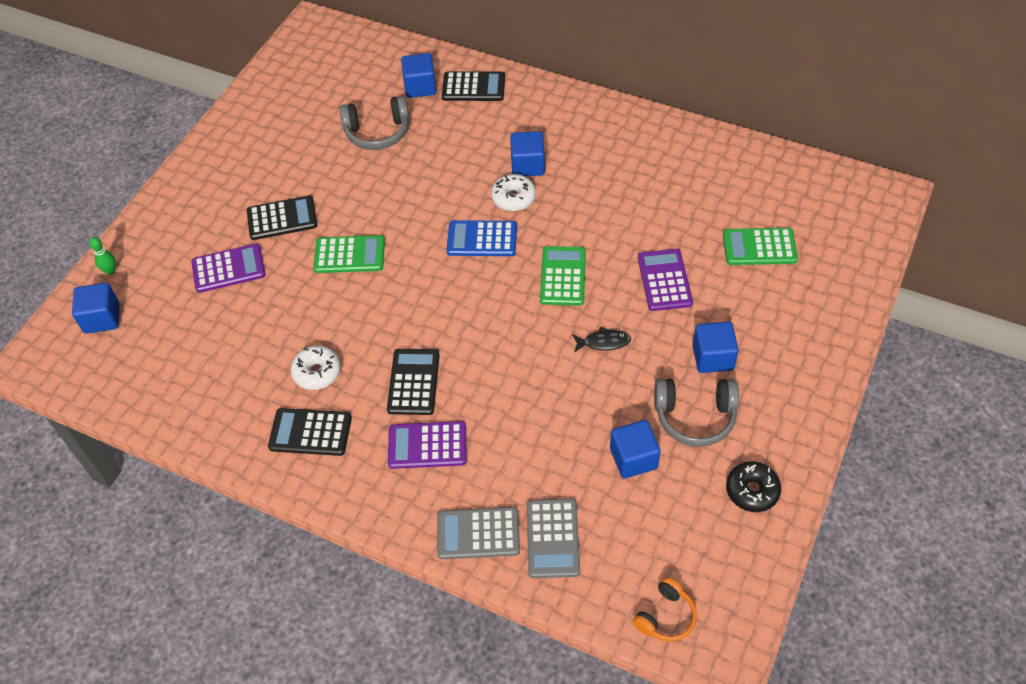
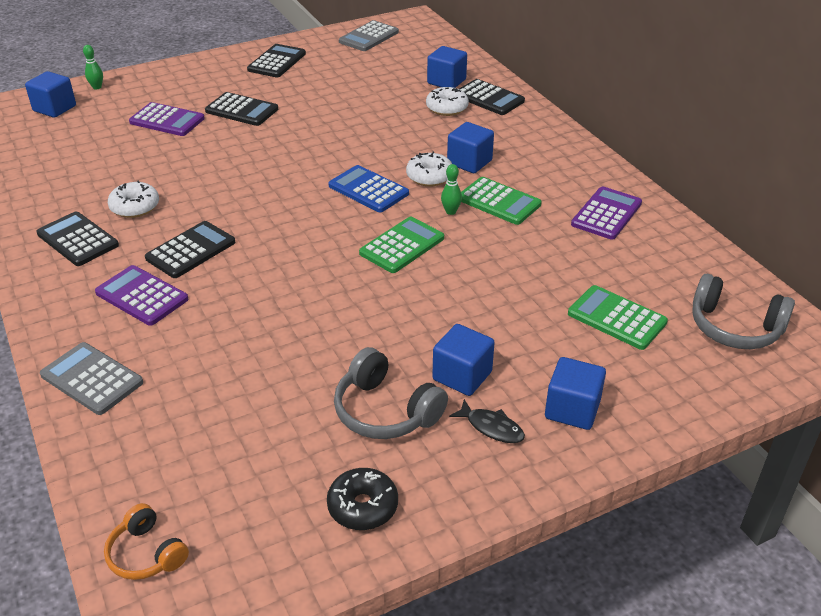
camera: 35 degrees right, 15 degrees down
(246, 145) = (277, 62): none -> black calculator
(349, 255) = (257, 152): green calculator -> green calculator (499, 202)
(377, 132) = (378, 93): grey headphones -> grey headphones (734, 327)
(452, 117) = (447, 108): none -> white donut
(552, 538) = (141, 422): grey calculator -> grey calculator (368, 37)
(564, 222) = (451, 212): none -> green bowling pin
(603, 342) = (376, 308): black fish -> black fish (491, 427)
(633, 458) = (288, 408): blue cube -> blue cube (572, 409)
(664, 280) = (489, 294): purple calculator -> purple calculator (606, 214)
(666, 616) = (146, 554): orange headphones -> orange headphones turned 60 degrees clockwise

